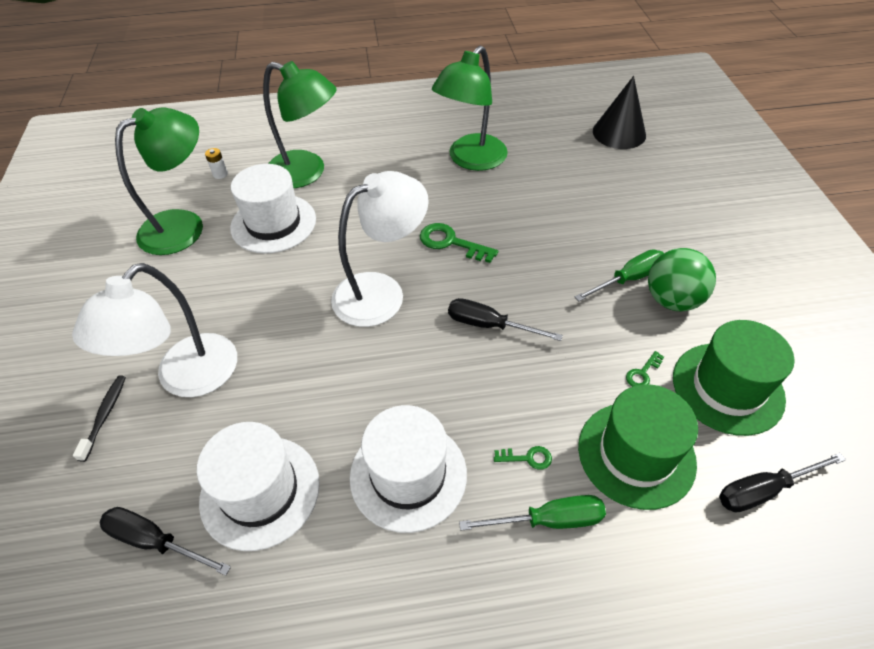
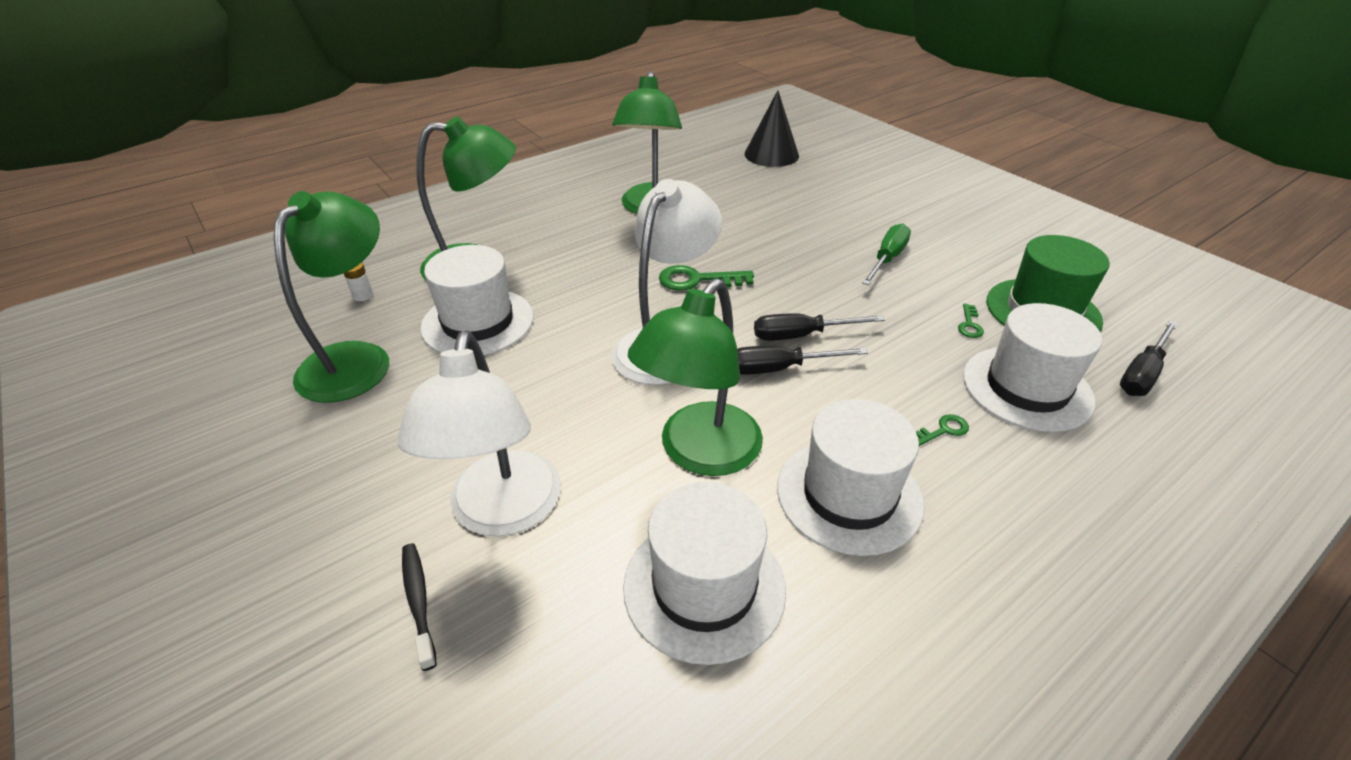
camera: 30 degrees left, 10 degrees down
(155, 541) = (619, 708): black screwdriver -> black screwdriver (779, 368)
(335, 392) = (700, 453): none -> green lamp
(548, 520) = (1012, 473): green screwdriver -> none
(636, 454) = (1026, 388): green hat -> white hat
(672, 300) = (937, 263): green ball -> none

